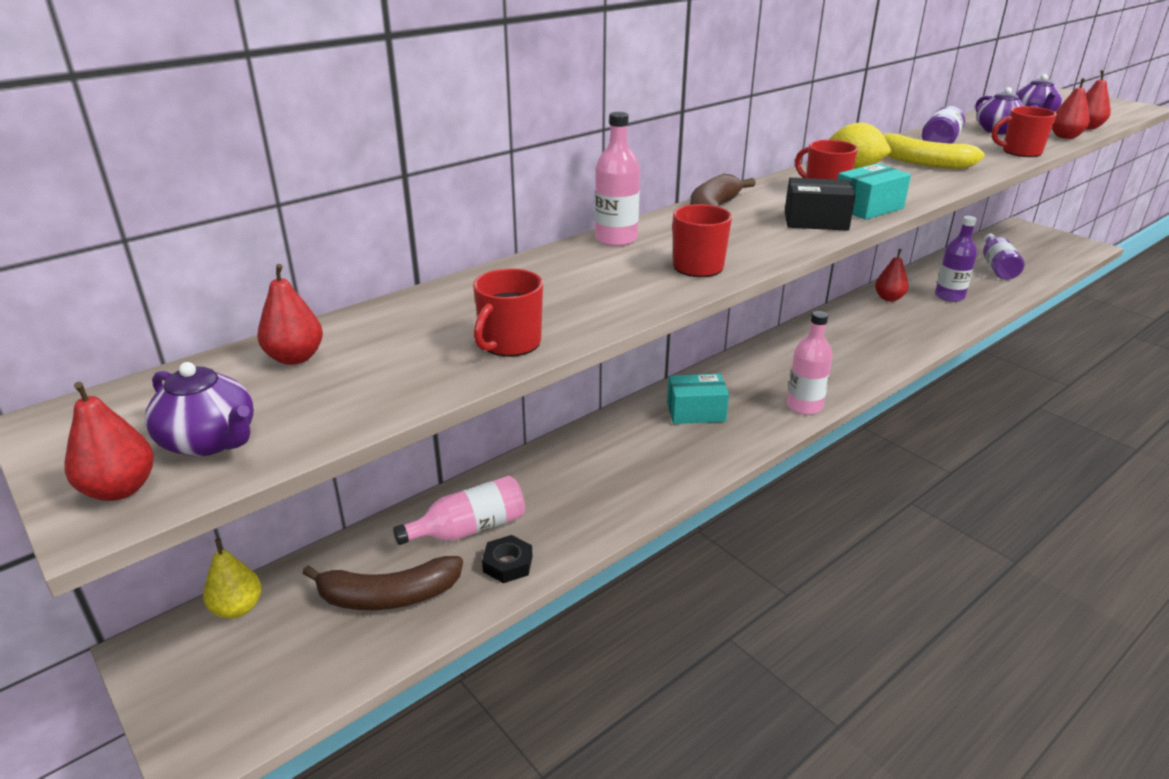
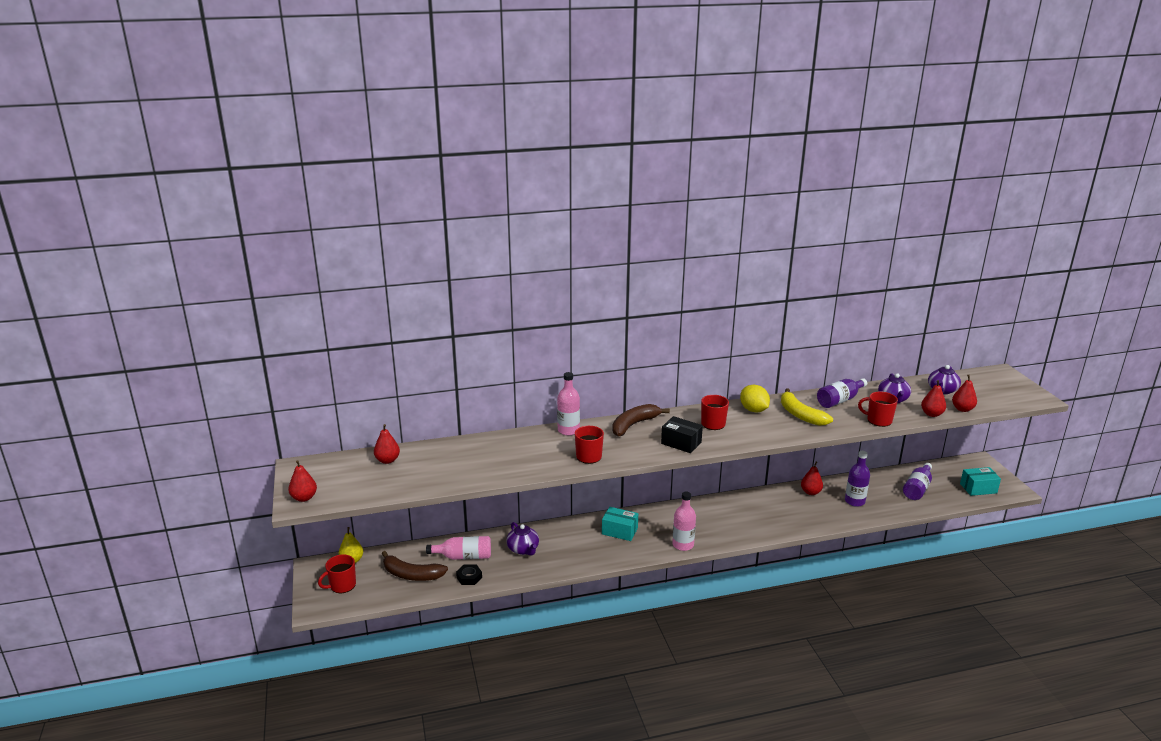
camera: 25 degrees right, 5 degrees down
(210, 441) = (339, 488): purple teapot -> purple teapot (523, 549)
(510, 343) = (470, 475): red mug -> red mug (342, 585)
(868, 208) = (721, 441): turquoise box -> turquoise box (978, 488)

